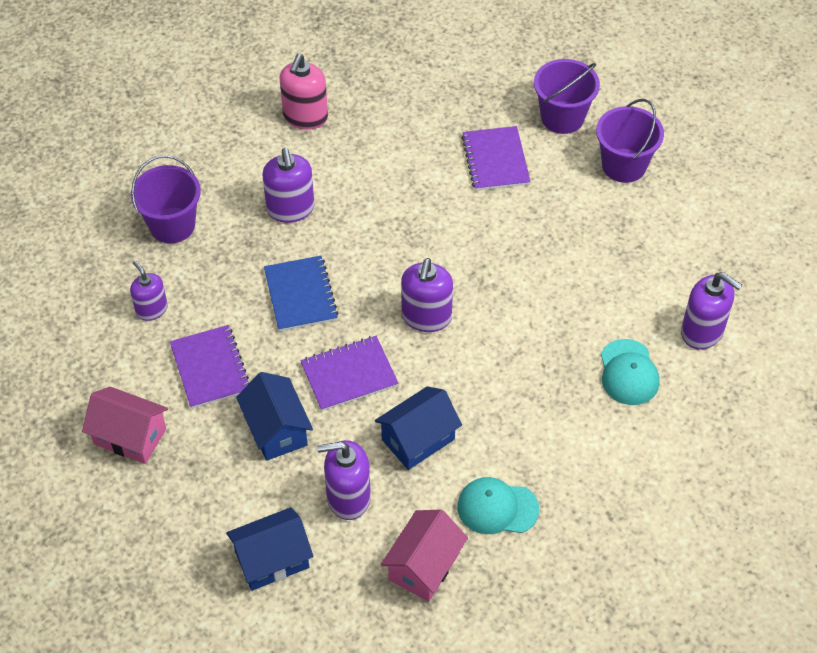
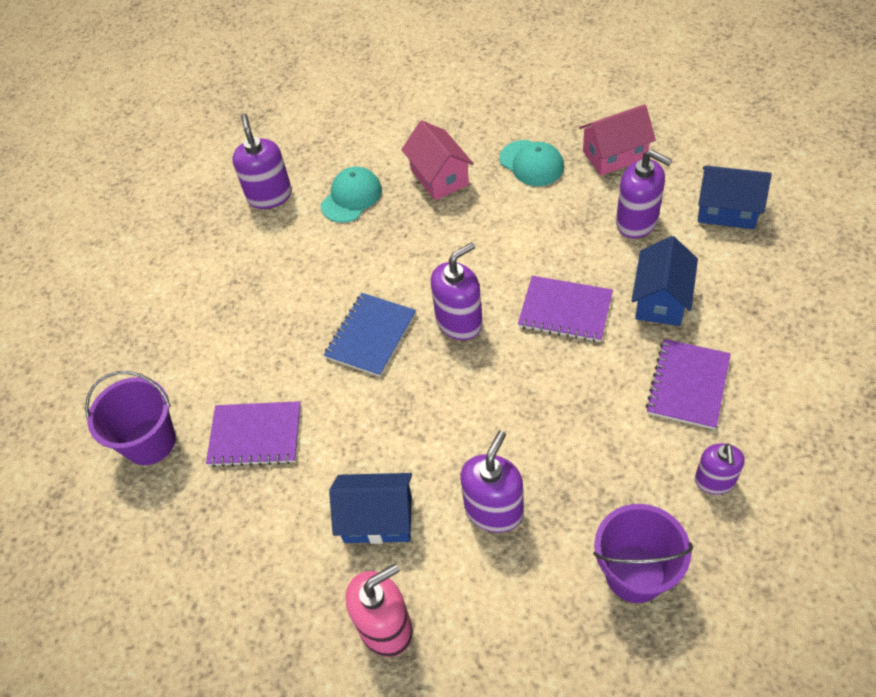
camera: 135 degrees left, 0 degrees up
(130, 436) = (801, 363): pink house -> pink house (439, 177)
(300, 295) = (553, 407): blue notebook -> blue notebook (371, 336)
(418, 439) = (549, 233): blue house -> blue house (378, 519)
(495, 160) = (255, 435): purple notebook -> purple notebook turned 60 degrees clockwise
(624, 165) = (161, 357): purple bucket -> none

